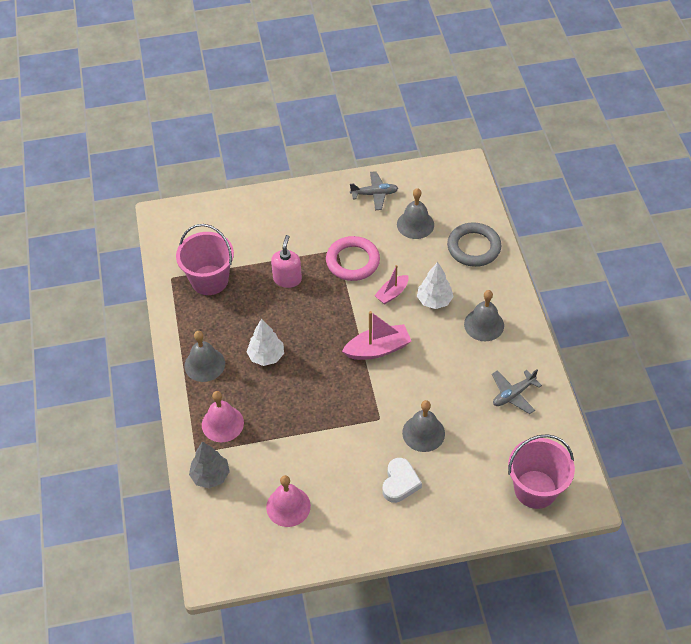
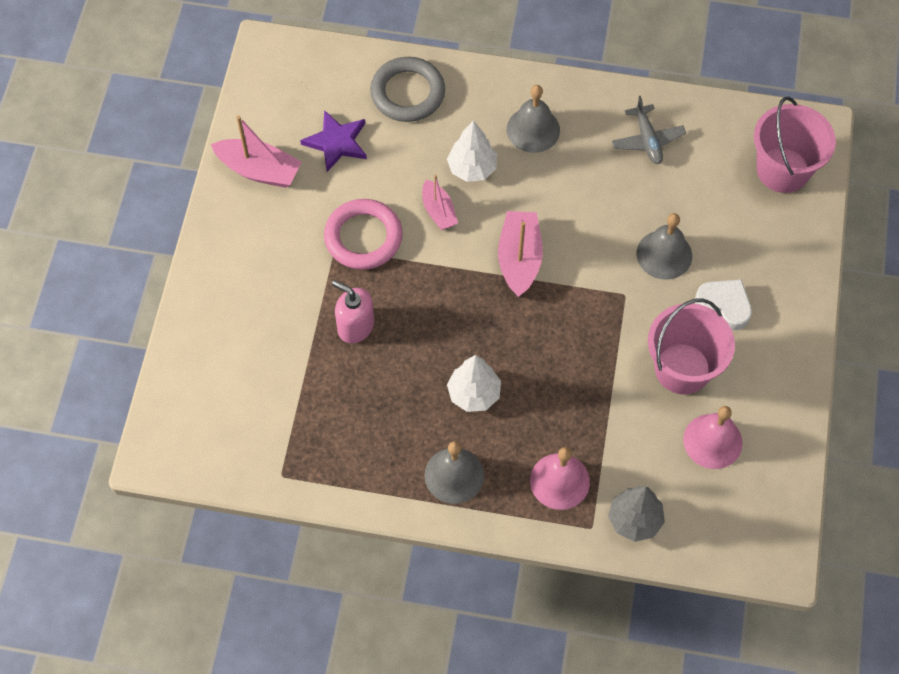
camera: 70 degrees left, 10 degrees up
(209, 280) = (310, 425): pink bucket -> pink bucket (682, 368)
(374, 194) = (259, 170): grey plane -> pink boat
(415, 224) = (337, 142): grey bell -> purple star

